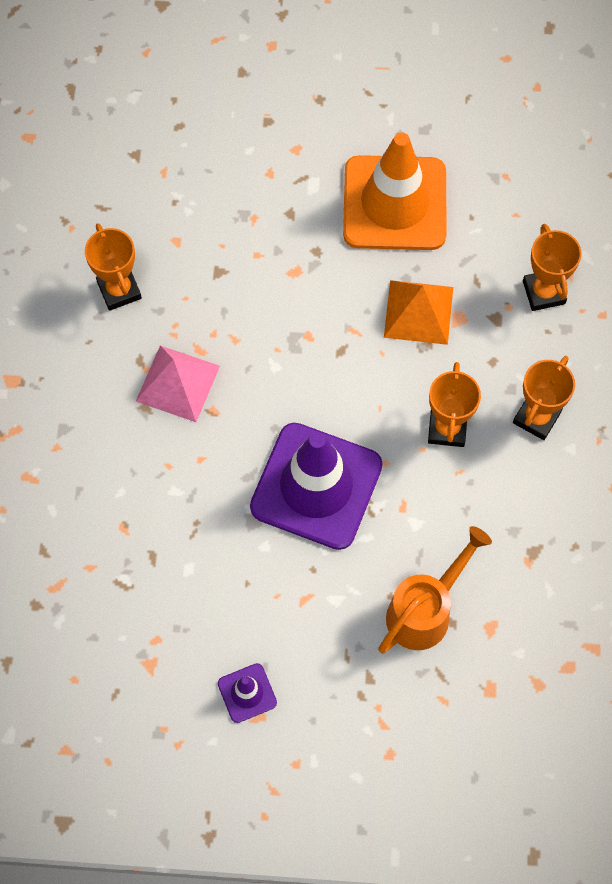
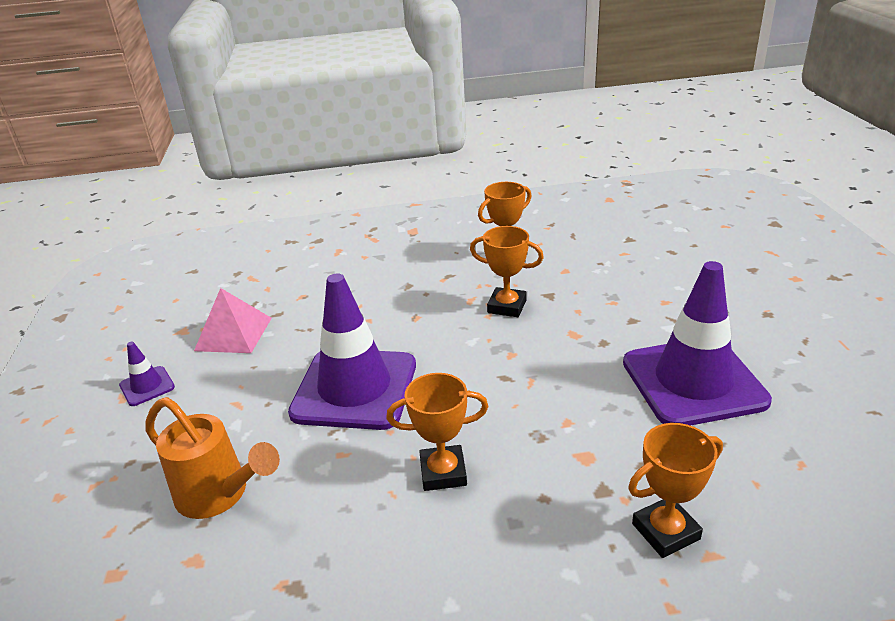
camera: 80 degrees right, 35 degrees down
(177, 383) = (435, 295): pink pyramid -> pink pyramid (234, 334)
(394, 203) = (693, 381): orange traffic cone -> purple traffic cone
(418, 312) = (576, 423): orange pyramid -> none
(536, 417) = (484, 556): orange trophy -> orange trophy (507, 306)

